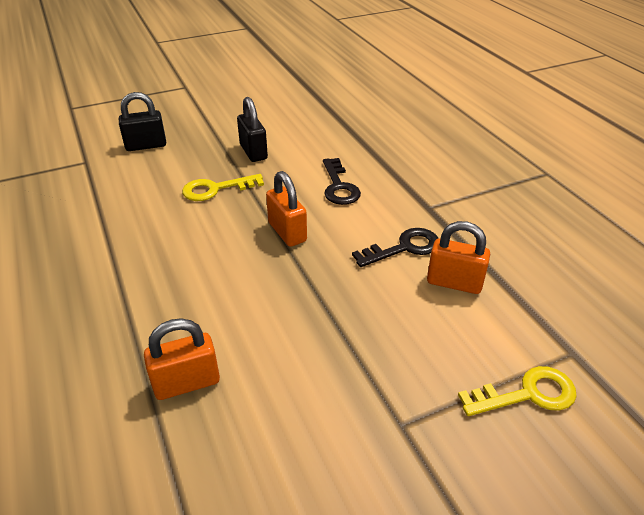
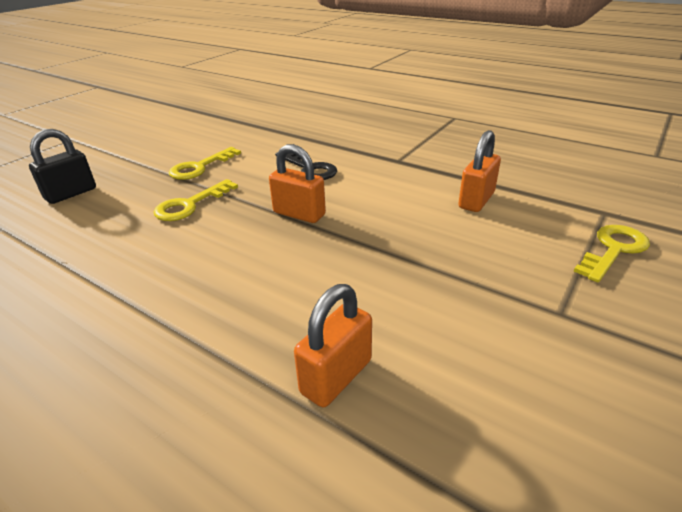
camera: 30 degrees left, 5 degrees down
(253, 152) = (200, 167): black padlock -> yellow key
(404, 248) = (411, 191): black key -> none
(454, 283) = (476, 200): orange padlock -> orange padlock turned 45 degrees counterclockwise

